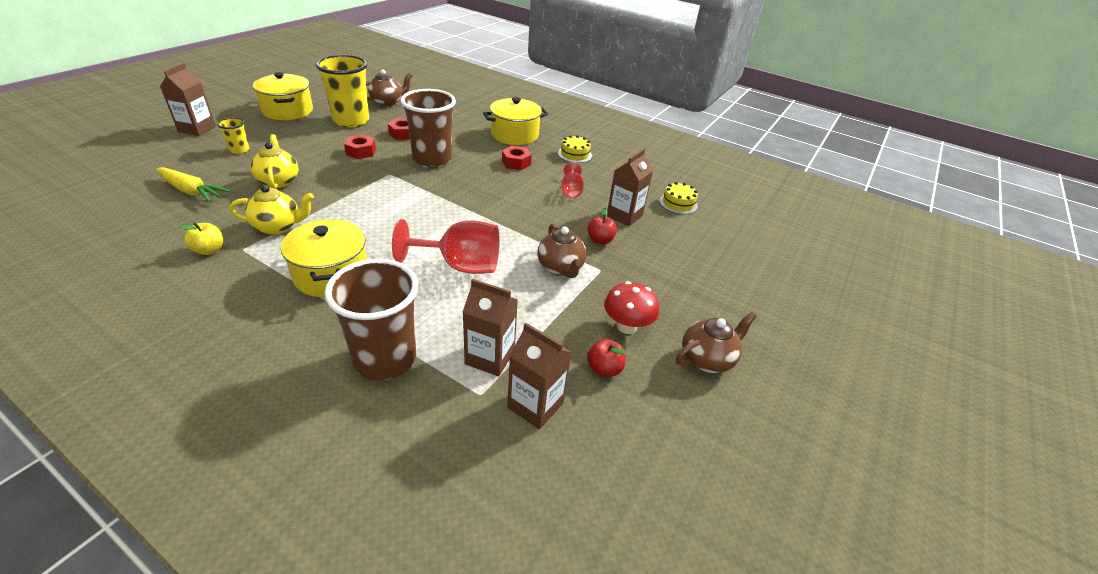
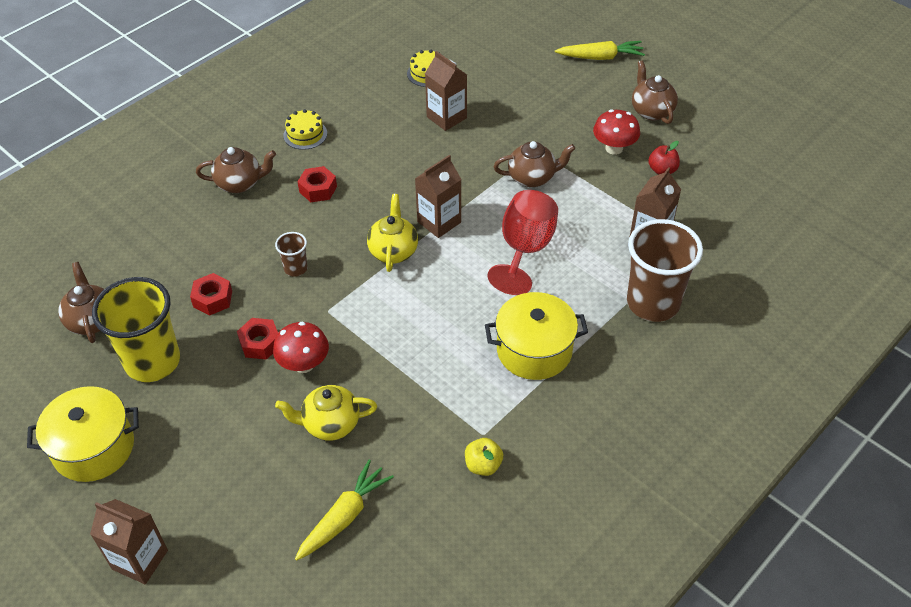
camera: 75 degrees left, 10 degrees up
(239, 150) = (228, 486): yellow cup -> none
(278, 227) = (440, 408): yellow teapot -> yellow teapot (393, 251)
(338, 168) = (304, 364): none -> red mushroom
(432, 159) = (295, 268): brown cup -> brown cup, size x0.46
(514, 135) = (240, 183): yellow pot -> brown teapot
(535, 405) = (699, 214): brown carton -> brown carton (439, 222)
(571, 191) = (391, 150): red goblet -> none
(600, 240) = (489, 143): red apple -> none
(778, 314) = (600, 57): none -> yellow carrot

